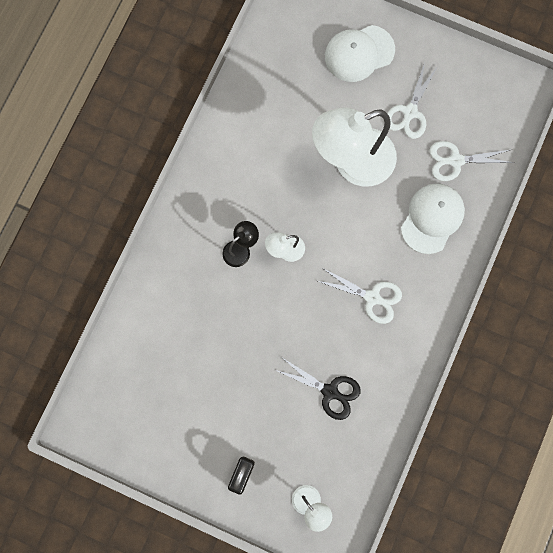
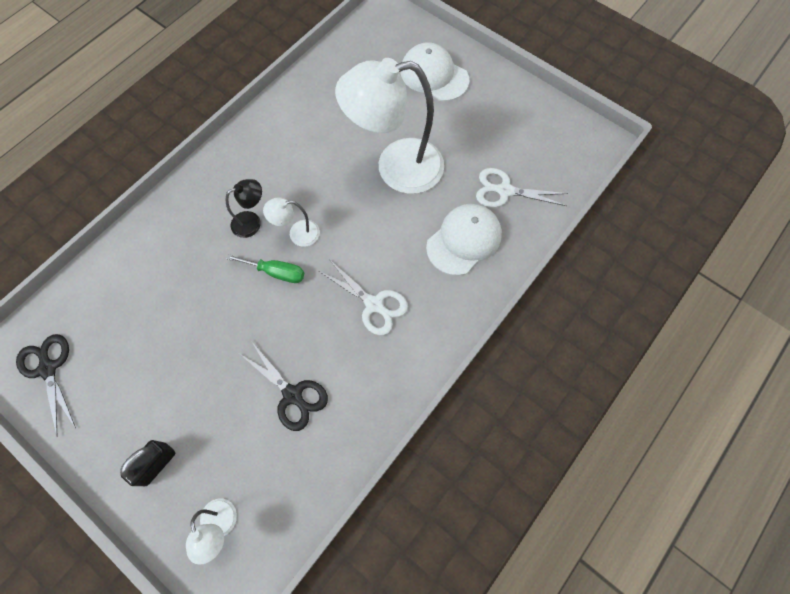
camera: 15 degrees right, 10 degrees down
(119, 424) = (48, 368): none -> black scissors
(279, 291) = (276, 272): none -> green screwdriver
(359, 53) = (434, 75): white cap -> white cap turned 45 degrees clockwise
(409, 113) = (469, 136): white scissors -> none

